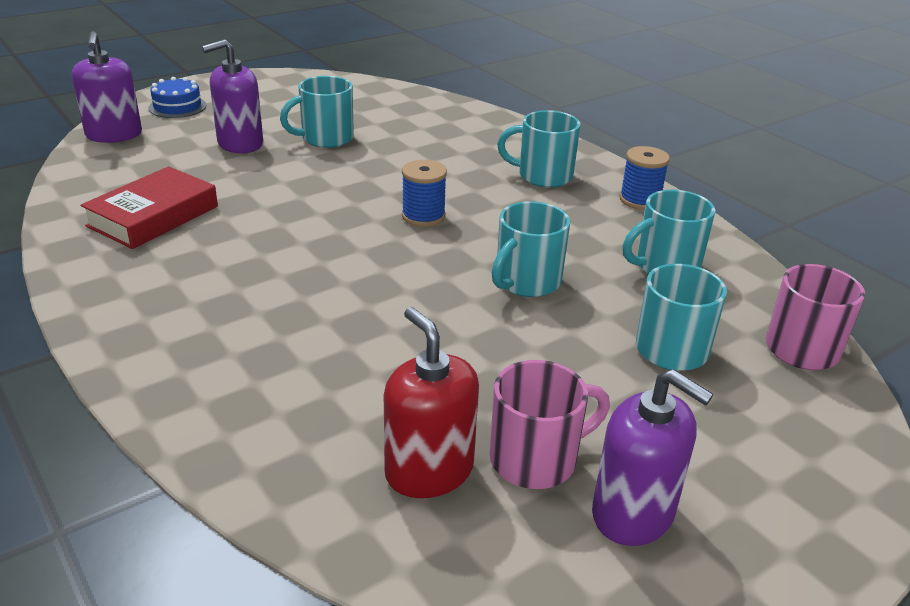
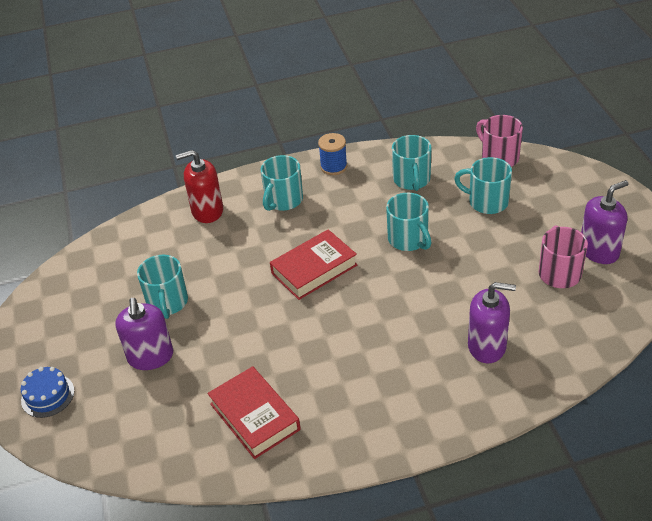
camera: 65 degrees left, 10 degrees up
(114, 135) = (88, 443): purple soap dispenser -> purple soap dispenser (487, 346)
(423, 216) = (314, 269): blue spool -> red book
(429, 471) = (559, 312): red soap dispenser -> red soap dispenser (207, 211)

